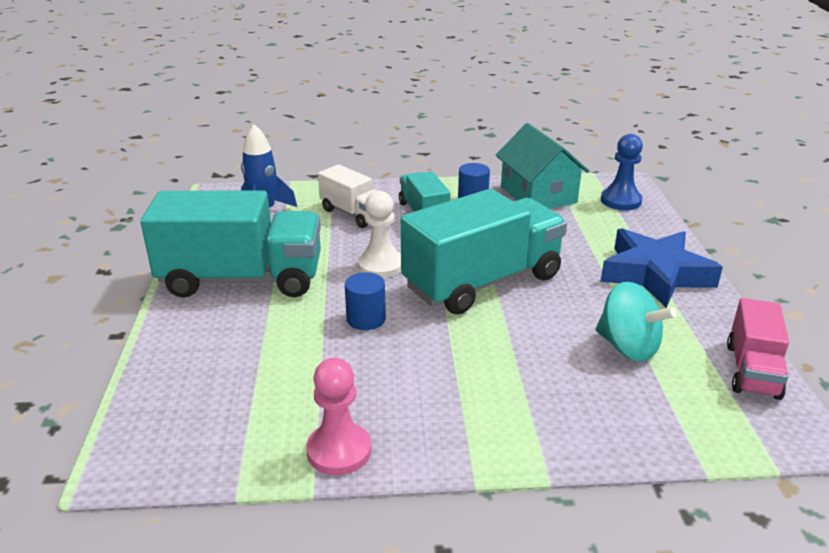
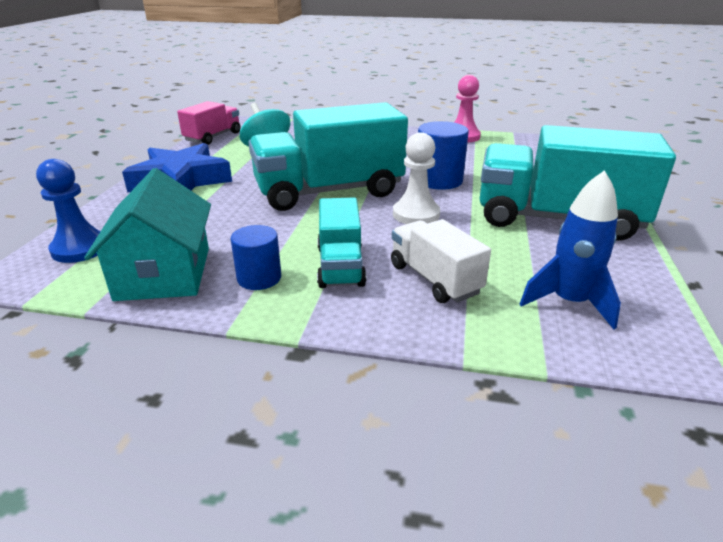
camera: 165 degrees left, 0 degrees up
(366, 319) = (439, 180): blue cylinder -> blue cylinder, size x1.51

